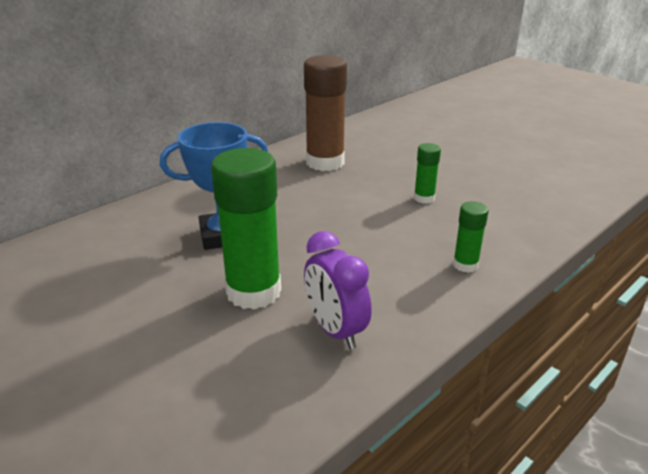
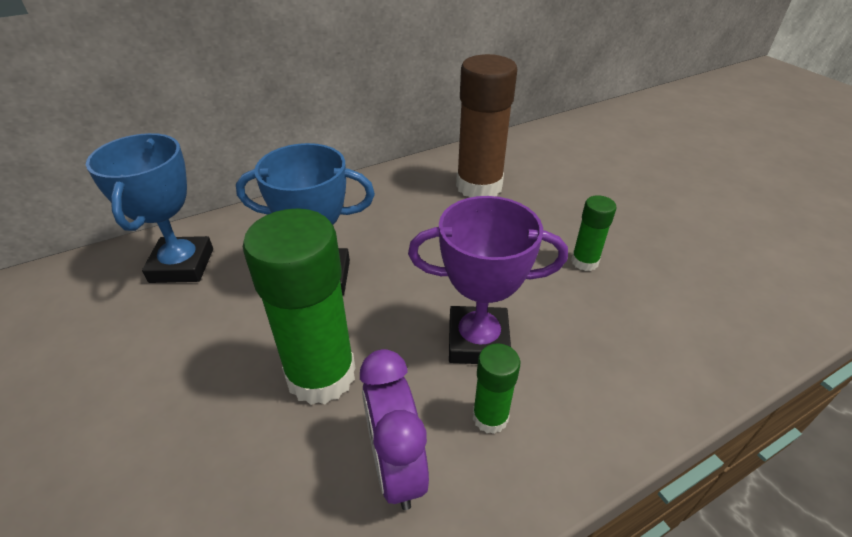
camera: 15 degrees right, 10 degrees up
(96, 245) = (182, 265): none -> blue trophy
(364, 254) = (478, 341): none -> purple trophy
(465, 265) = (607, 388): green glue stick -> green glue stick (490, 417)

